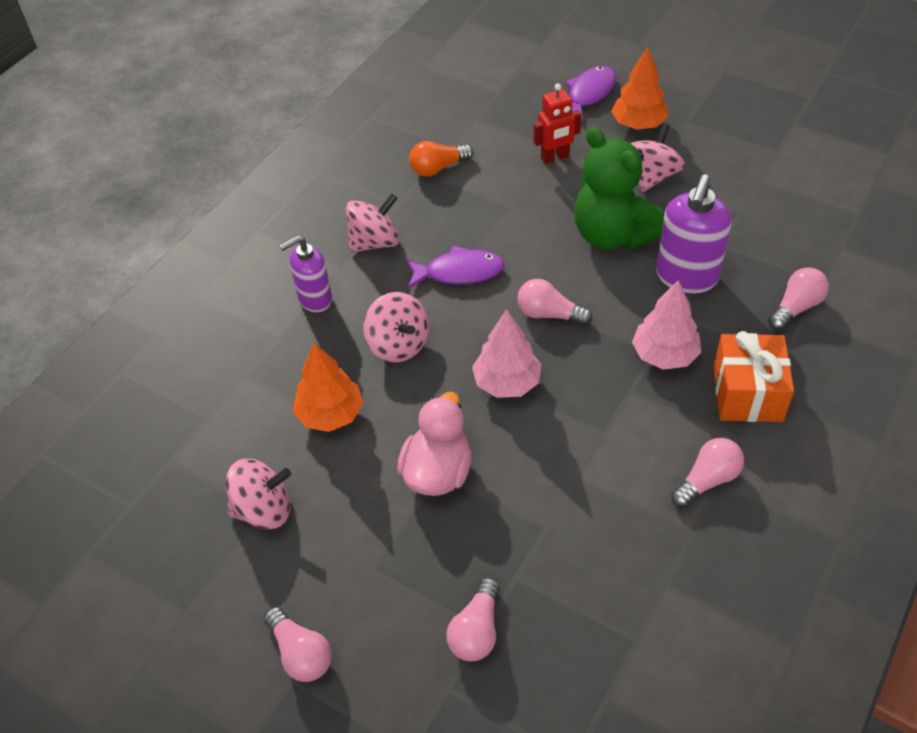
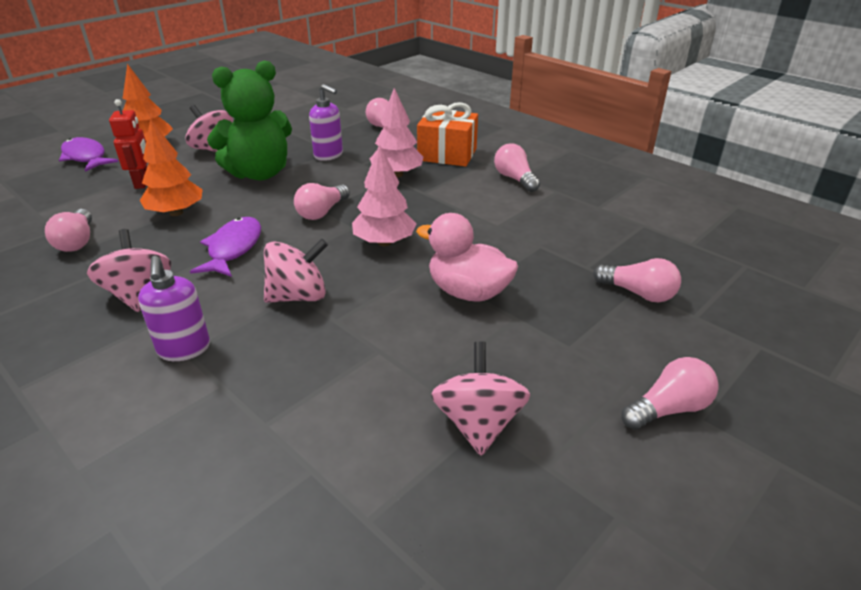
camera: 80 degrees left, 15 degrees down
(330, 414) = (365, 354): orange tree -> orange tree (176, 213)
(438, 168) = (77, 241): orange light bulb -> pink light bulb
(686, 277) = (329, 155): purple soap dispenser -> purple soap dispenser, size x0.65

